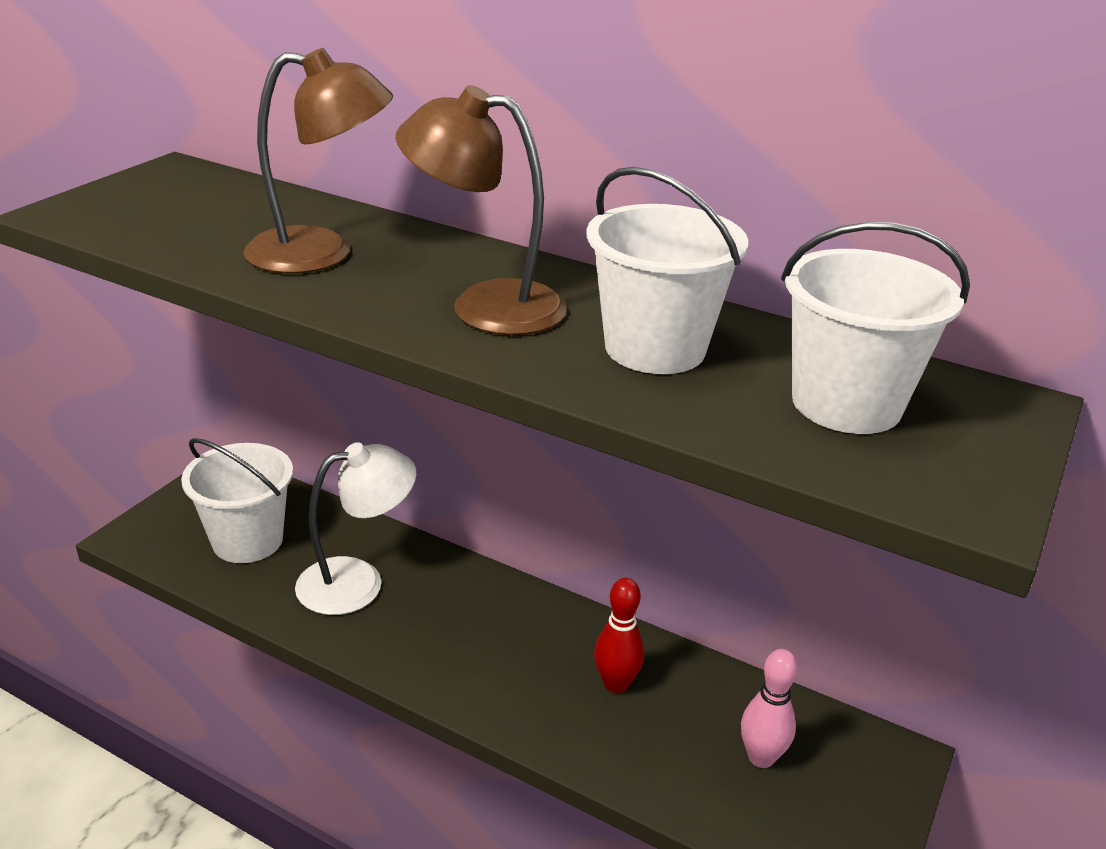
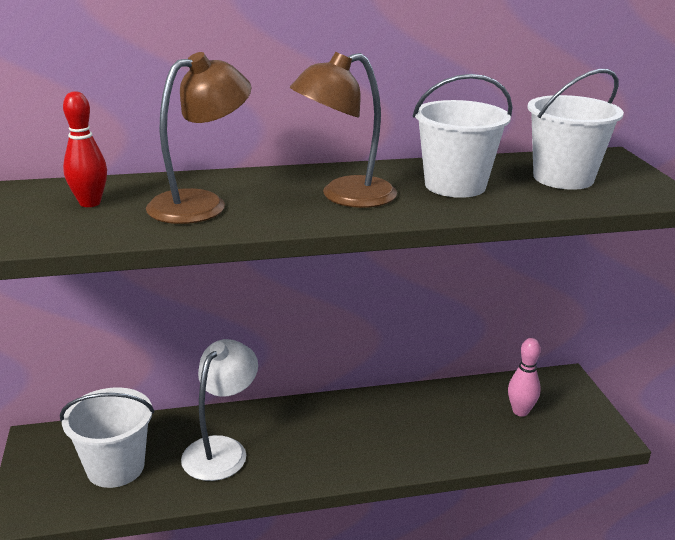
camera: 40 degrees left, 5 degrees down
(616, 684) = (423, 418): red bowling pin -> red bowling pin (90, 203)

